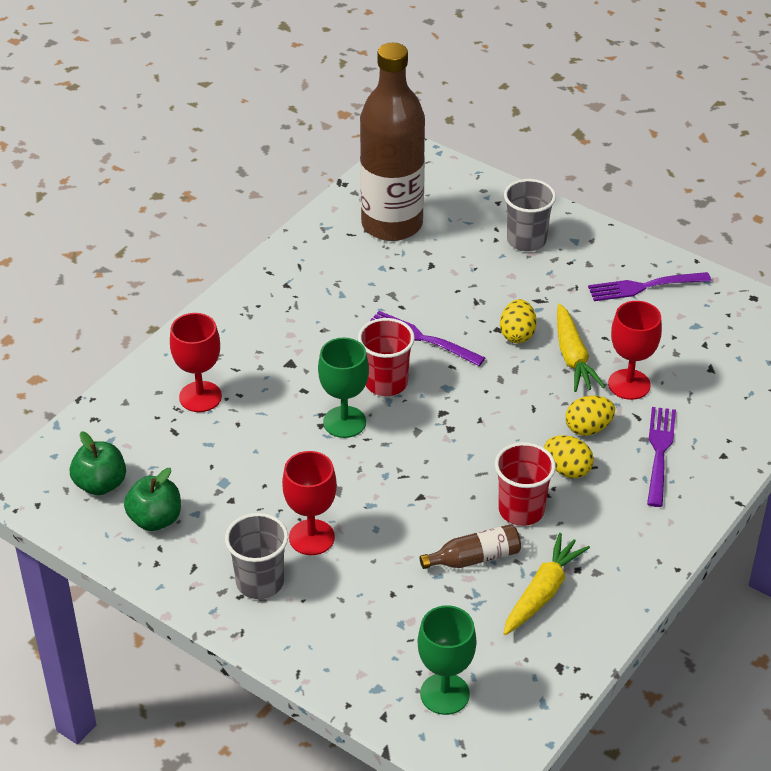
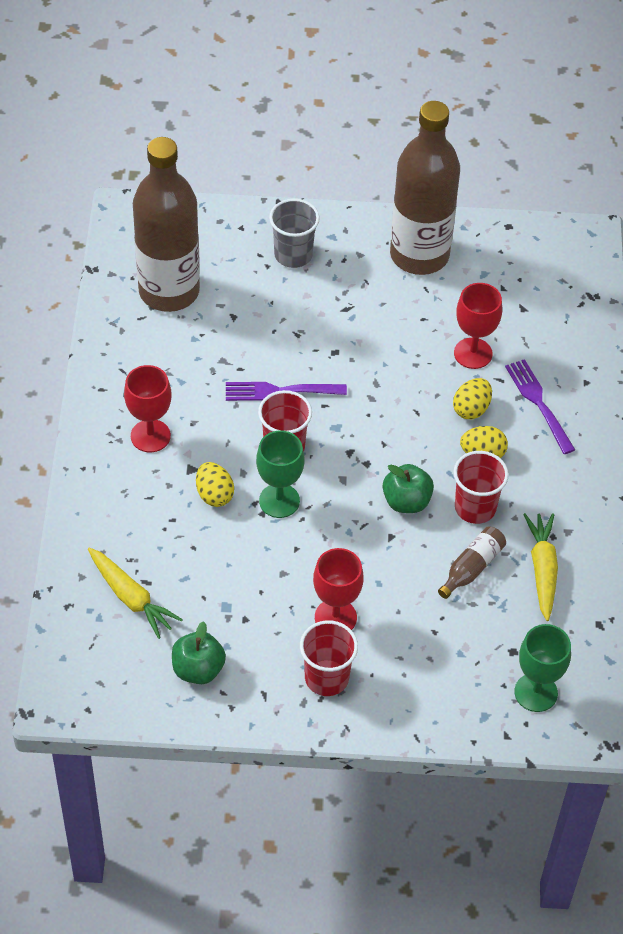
camera: 35 degrees left, 10 degrees up
(100, 484) = (126, 662): green apple -> green apple (406, 501)
(200, 397) = (141, 538): red goblet -> red goblet (150, 436)
(260, 582) = (326, 678): grey cup -> red cup
(517, 334) = (353, 349): yellow egg -> yellow egg (214, 494)
(573, 357) = (412, 349): yellow carrot -> yellow carrot (131, 598)
(645, 286) = (419, 255): purple fork -> brown bottle

